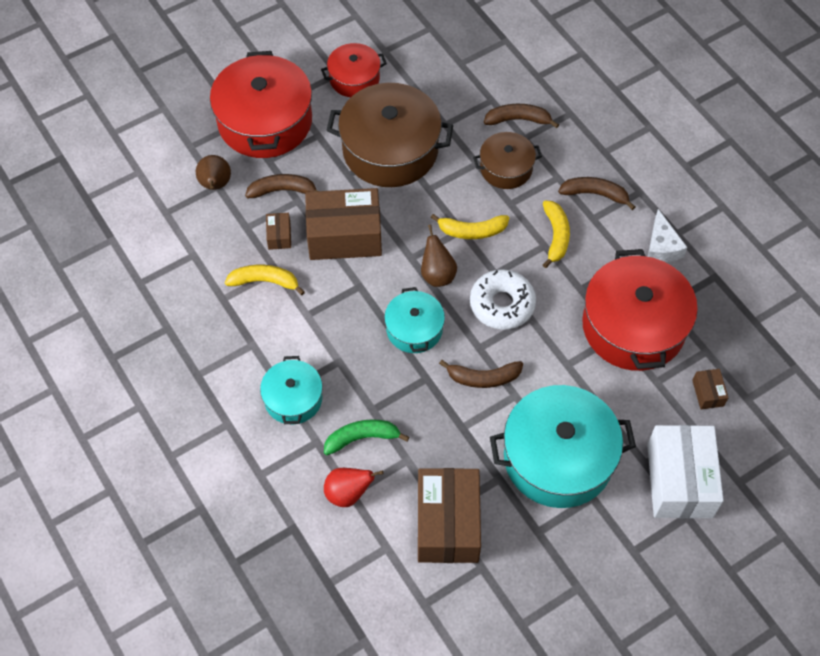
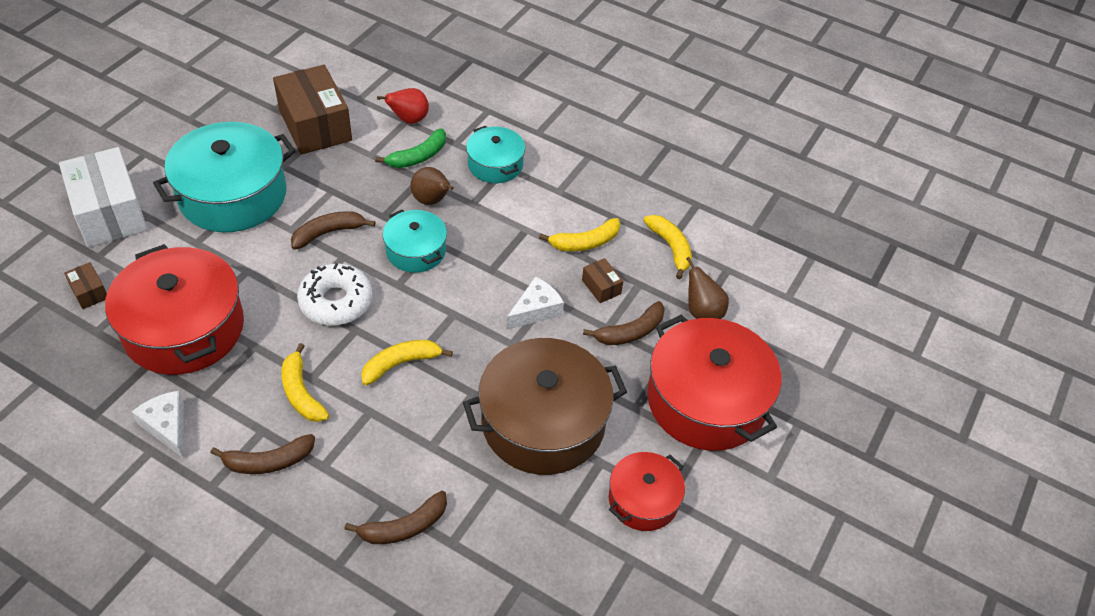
camera: 150 degrees right, 10 degrees down
(196, 249) = (670, 248): none -> yellow banana
(344, 236) = (535, 310): brown box -> white cheese
(437, 274) = (417, 307): brown pear -> brown pear (432, 201)
(506, 168) = (393, 453): brown pot -> none

